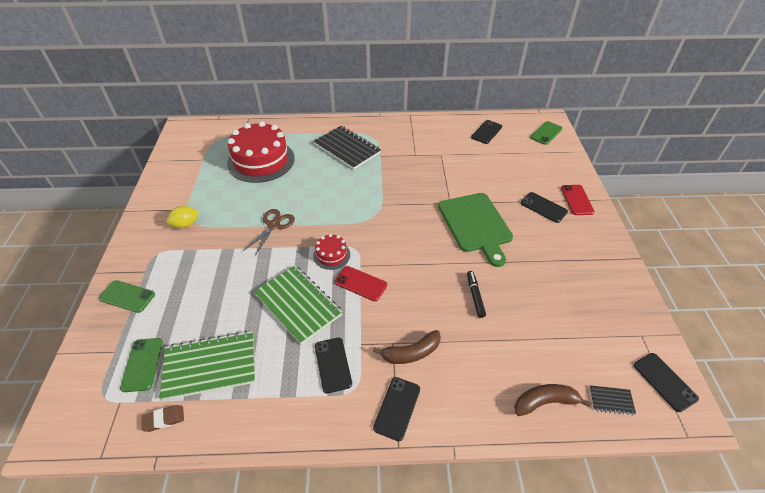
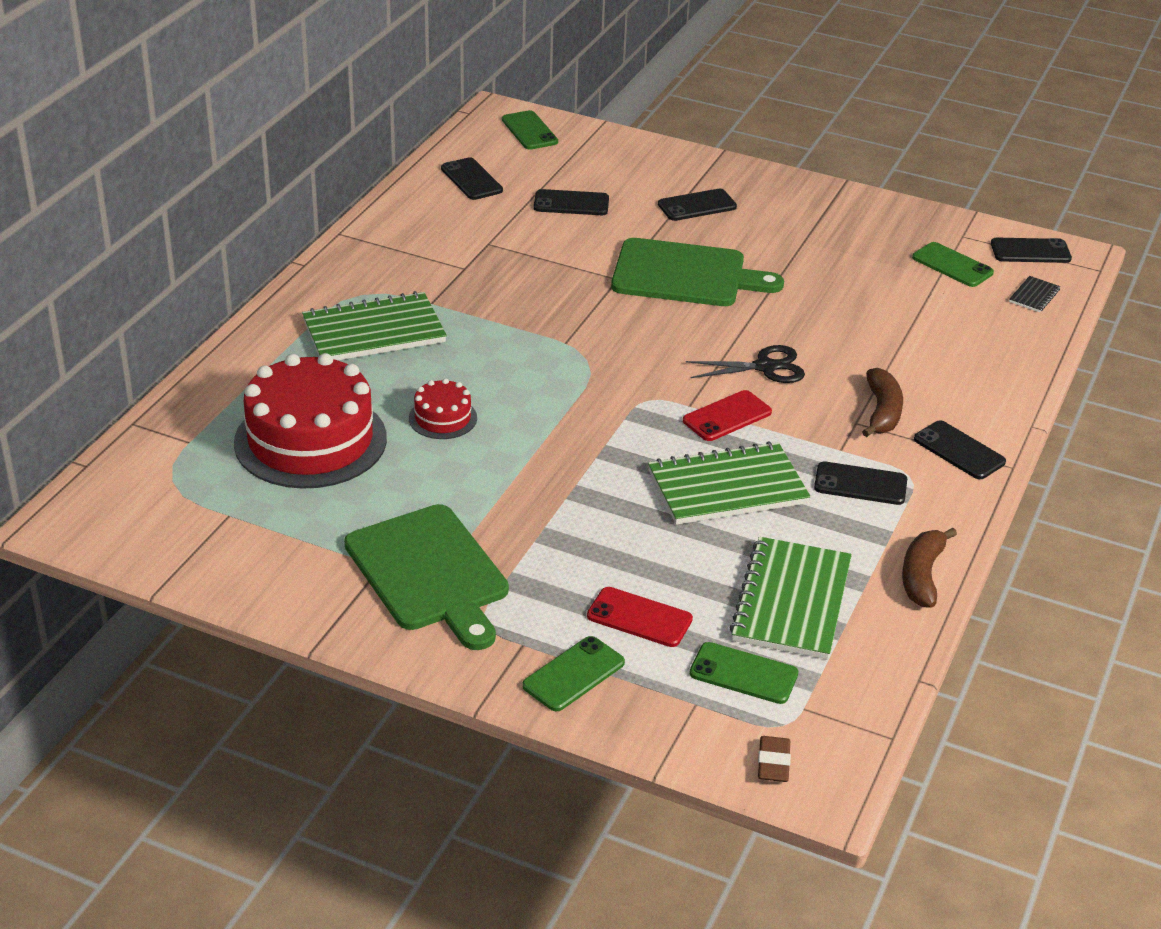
camera: 65 degrees left, 10 degrees down
(164, 419) = (861, 664): brown eraser -> brown eraser (773, 763)
(186, 224) = (429, 573): yellow lemon -> green cutting board
(274, 225) = (520, 469): brown scissors -> none
(331, 255) = (644, 427): red cake -> red cake (442, 418)
(347, 149) = (374, 331): black notebook -> green notebook
(417, 284) = (765, 367): none -> black scissors
(475, 296) = (821, 327): black marker -> none
(499, 166) = (571, 203): none -> black phone
(545, 402) = (1011, 340): brown banana -> brown banana (922, 575)
(577, 200) = (704, 174): red phone -> red phone (639, 618)
(601, 340) = (952, 265): none -> green phone

